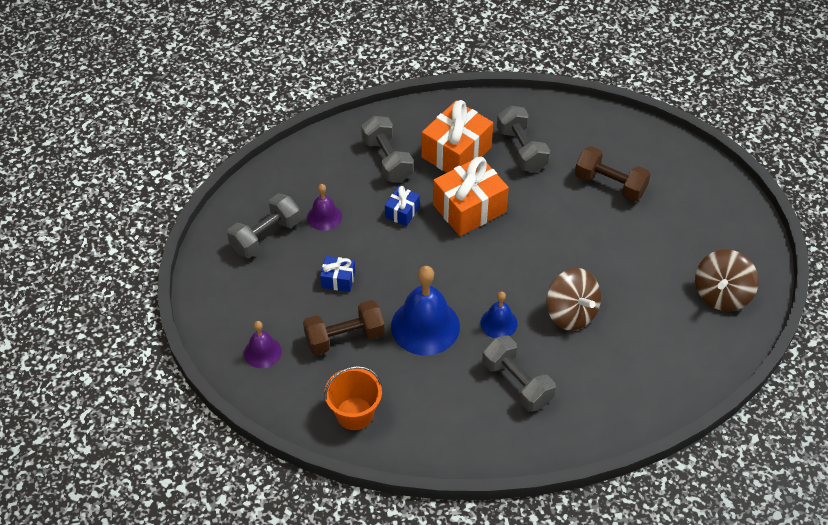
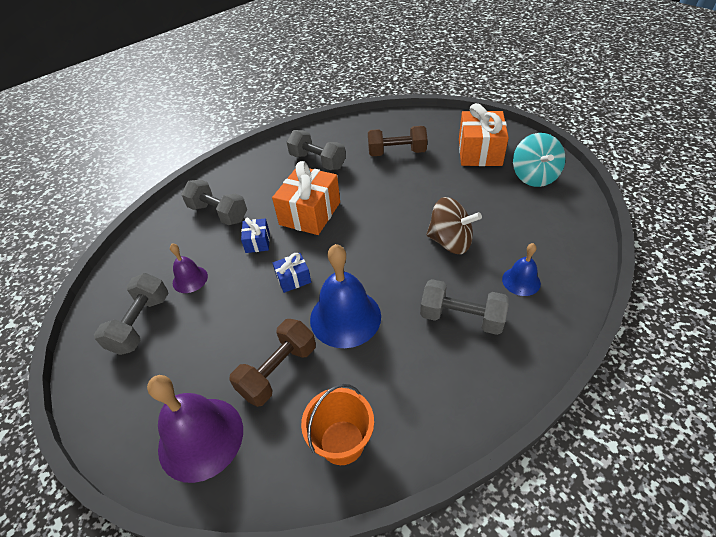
camera: 30 degrees left, 5 degrees down
(262, 352) = (201, 438): purple bell -> purple bell, size x1.85
(338, 279) = (237, 323): blue gift -> blue gift (293, 279)
(456, 152) = (270, 184): orange gift -> orange gift (479, 152)
(498, 323) = (403, 280): blue bell -> blue bell (521, 281)
(722, 294) = (534, 177): brown spinning top -> turquoise spinning top

